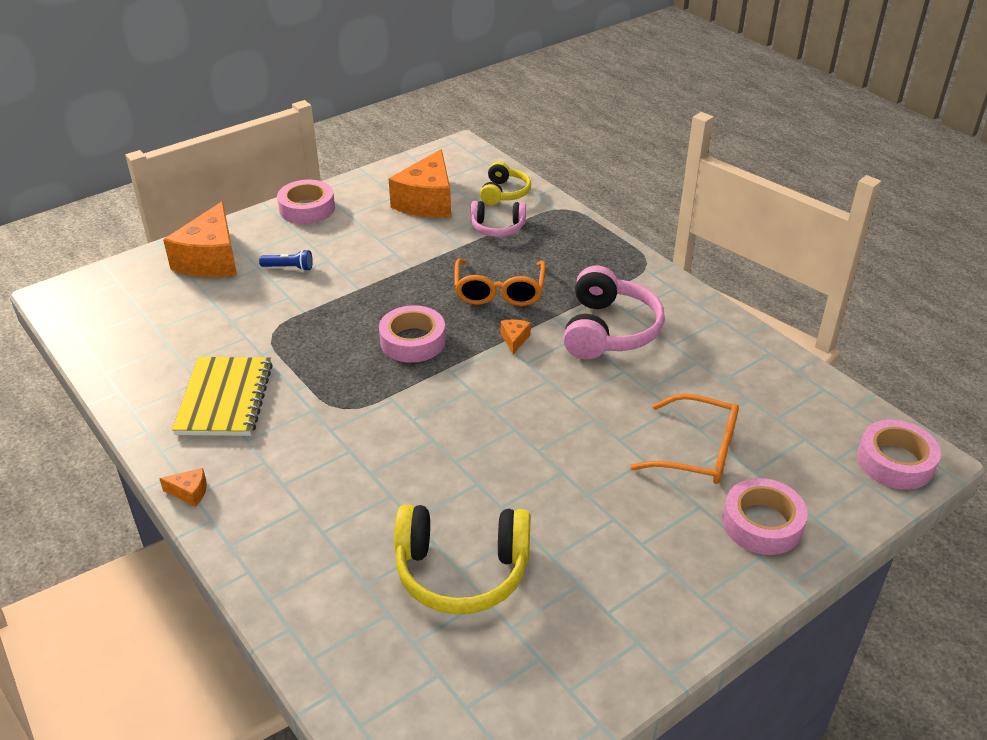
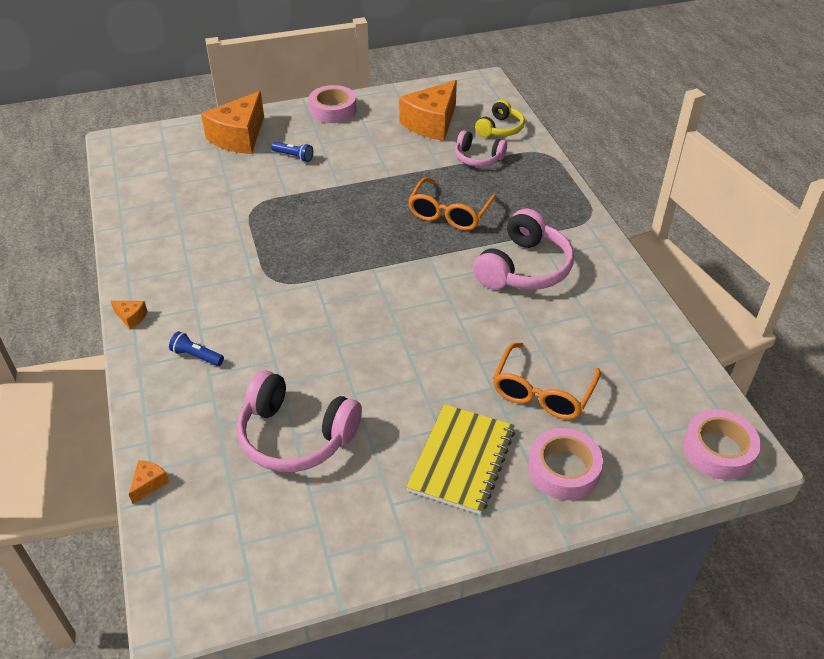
camera: 20 degrees right, 5 degrees up
(225, 399) = (192, 251): yellow notebook -> yellow notebook (461, 460)
(296, 515) = (196, 356): none -> blue flashlight
(413, 341) = (357, 239): pink tape -> none
(462, 571) = (296, 436): yellow headphones -> pink headphones
(514, 340) = (440, 257): orange cheese -> orange cheese (149, 484)
(697, 451) = (542, 392): orange glasses -> orange glasses turned 75 degrees clockwise

